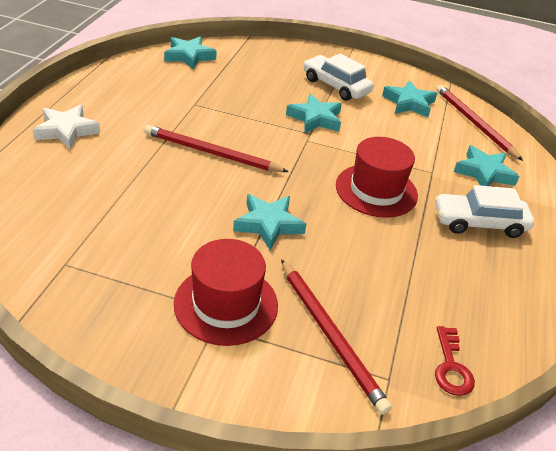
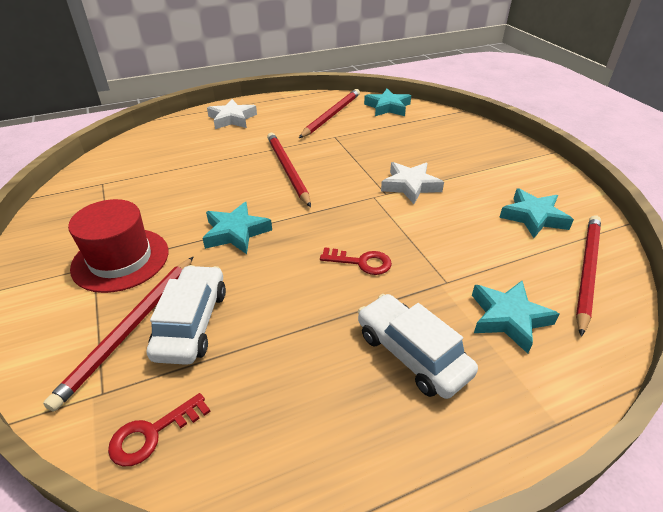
camera: 55 degrees right, 0 degrees up
(156, 84) = (331, 115): none -> red pencil
(315, 119) = (410, 186): turquoise star -> white star
(336, 86) = (477, 172): white car -> white car (192, 323)
(376, 190) = (361, 262): red hat -> red key

